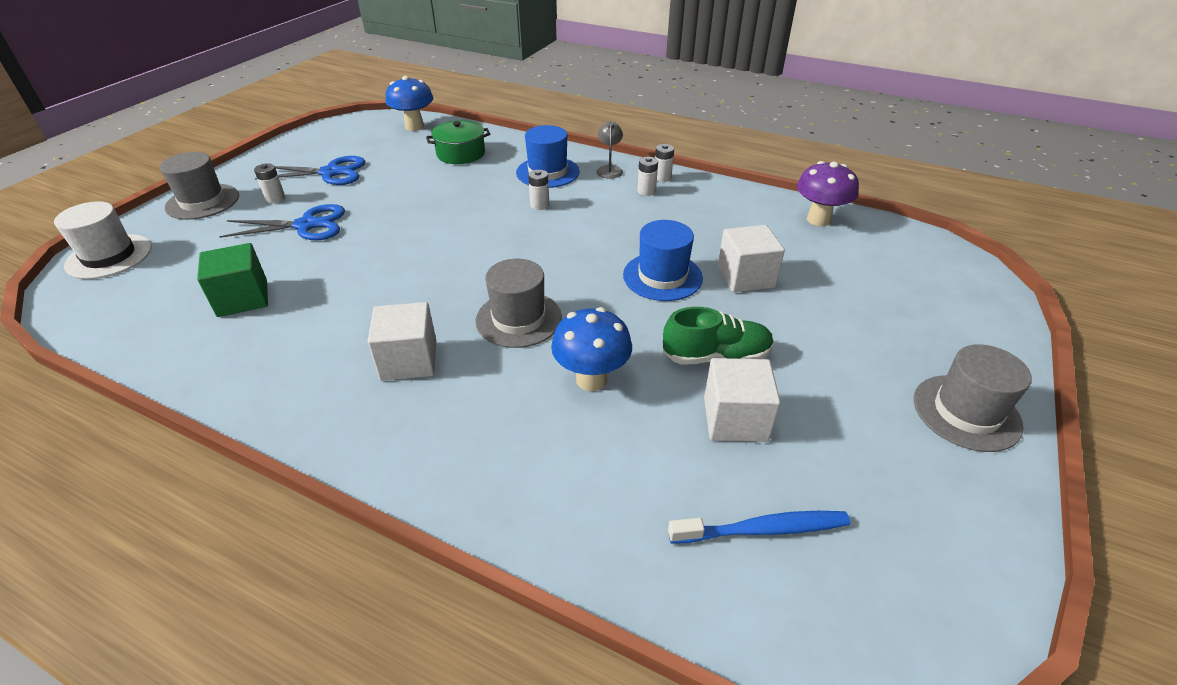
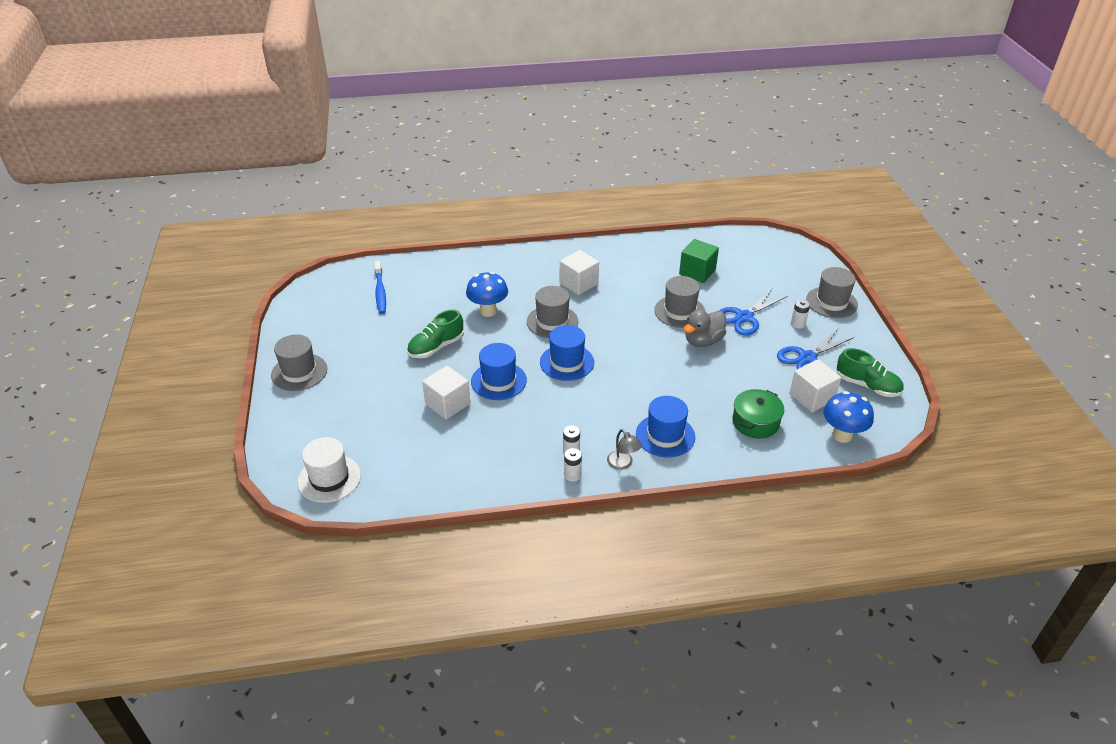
camera: 145 degrees right, 0 degrees up
(109, 256) = (801, 258): white hat -> white hat (329, 478)
(331, 141) = (867, 386): none -> green shoe
(355, 261) = (679, 311): none -> grey hat
(389, 222) = (703, 341): none -> grey duck
(539, 205) = (631, 400): white battery -> none
(561, 263) = (567, 362): none -> blue hat
(735, 419) = (410, 323): white cube -> white cube (811, 397)
(763, 529) = (380, 292): blue toothbrush -> blue toothbrush turned 60 degrees counterclockwise
(818, 220) = (420, 484): purple mushroom -> none

